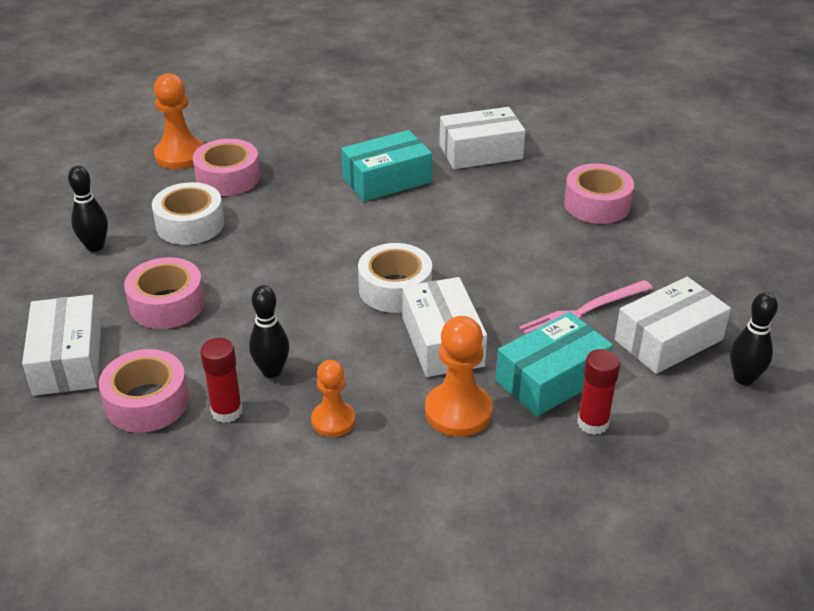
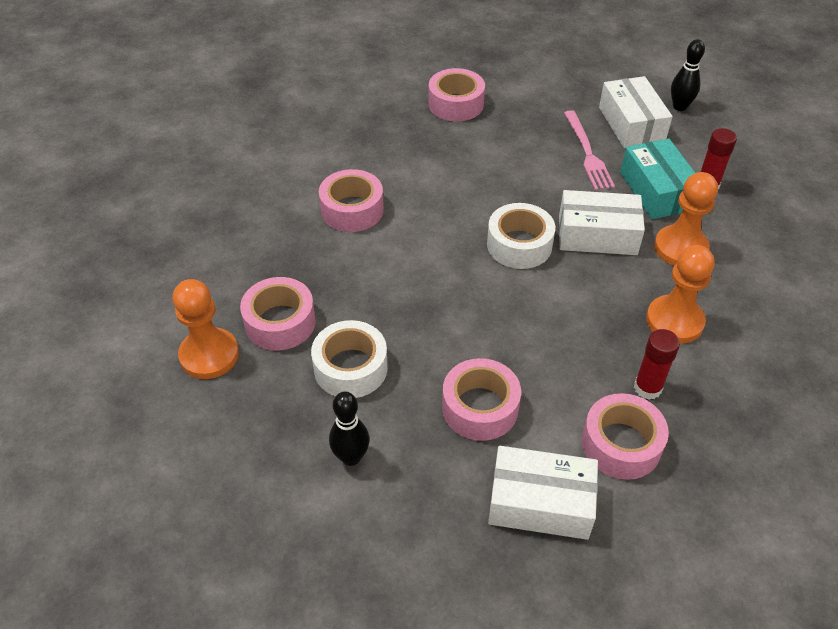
camera: 70 degrees left, 10 degrees up
(272, 371) = (603, 347): black bowling pin -> none
(333, 420) = (674, 321): orange pawn -> orange pawn, size x1.54
(387, 180) = (352, 210): turquoise box -> pink tape
(480, 152) = (342, 142): white box -> none

